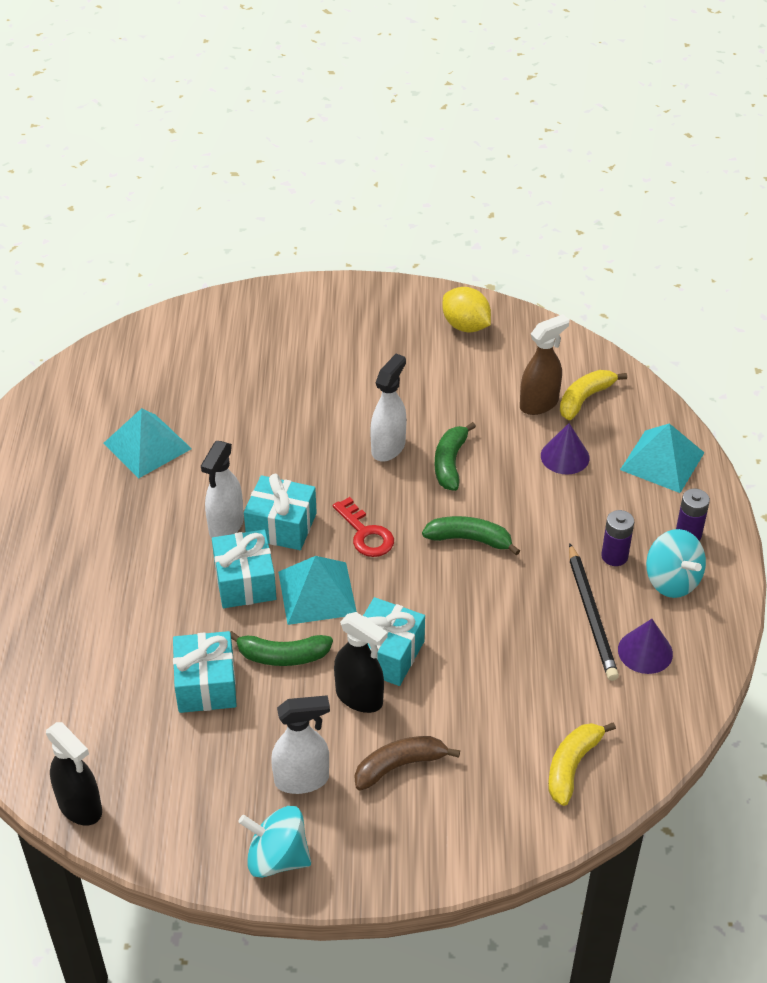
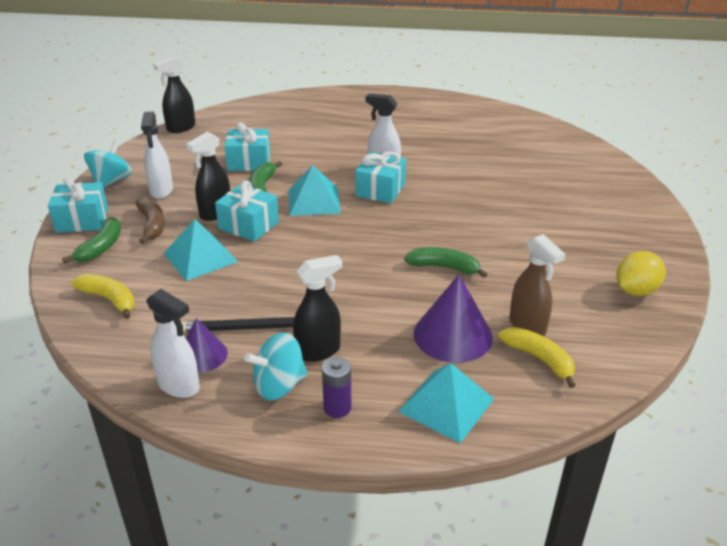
camera: 95 degrees right, 10 degrees down
(147, 446) = (462, 144): turquoise pyramid -> turquoise pyramid (200, 257)
(245, 582) = (330, 175): turquoise gift -> turquoise gift (82, 220)
(365, 534) = (367, 223): red key -> none
(388, 447) = (463, 238): white spray bottle -> white spray bottle (179, 385)
(469, 539) = (353, 270): green banana -> green banana (101, 247)
(565, 456) = (453, 335): purple cone -> purple cone, size x1.63
(614, 556) = (318, 351): purple battery -> black spray bottle

